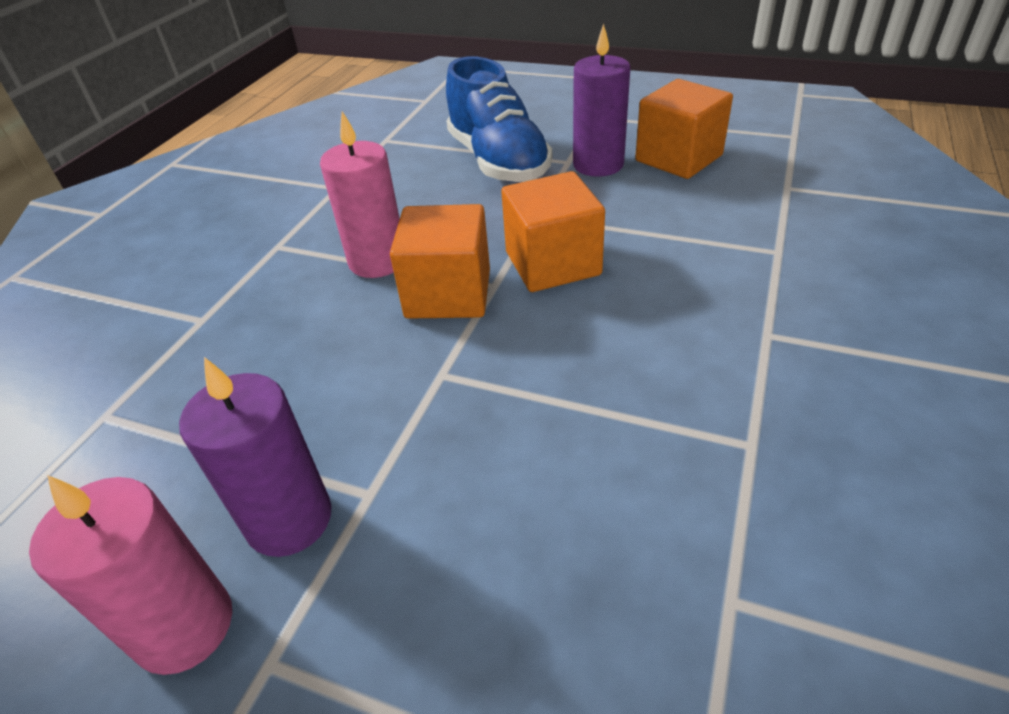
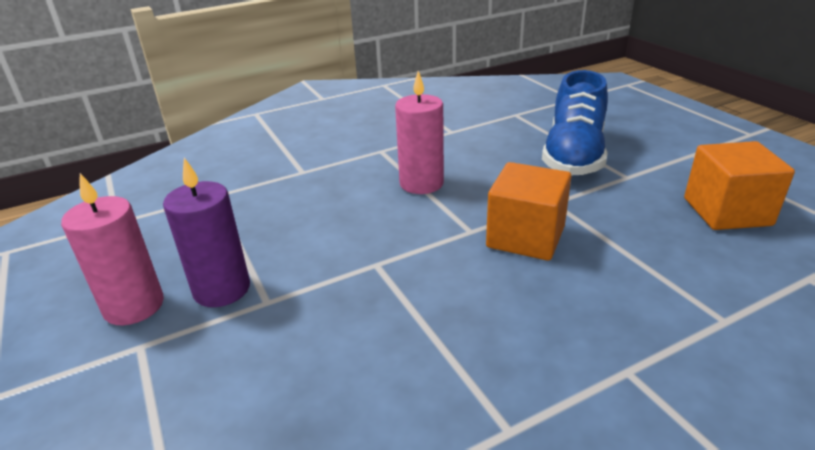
camera: 40 degrees right, 10 degrees down
(448, 294) = (437, 222): orange cube -> none
(598, 164) = (648, 188): purple candle -> none

